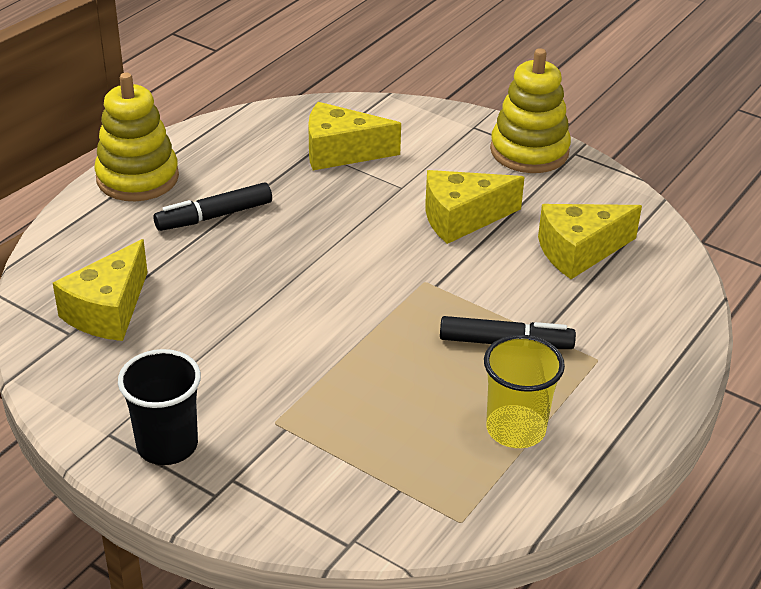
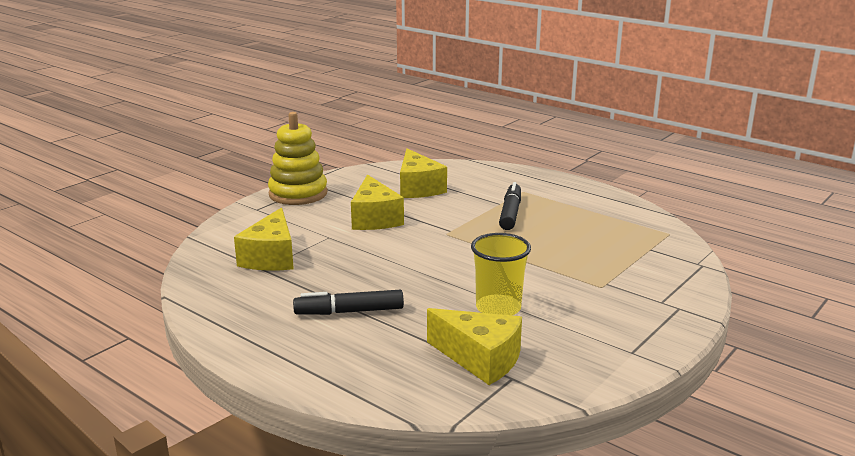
camera: 85 degrees left, 15 degrees down
(137, 178) = (275, 352): yellow stacking toy -> none
(167, 445) = (637, 326): black cup -> none
(214, 216) = (349, 311): black marker -> black marker turned 105 degrees clockwise
(515, 429) = (588, 215): yellow cup -> yellow cup (498, 308)

